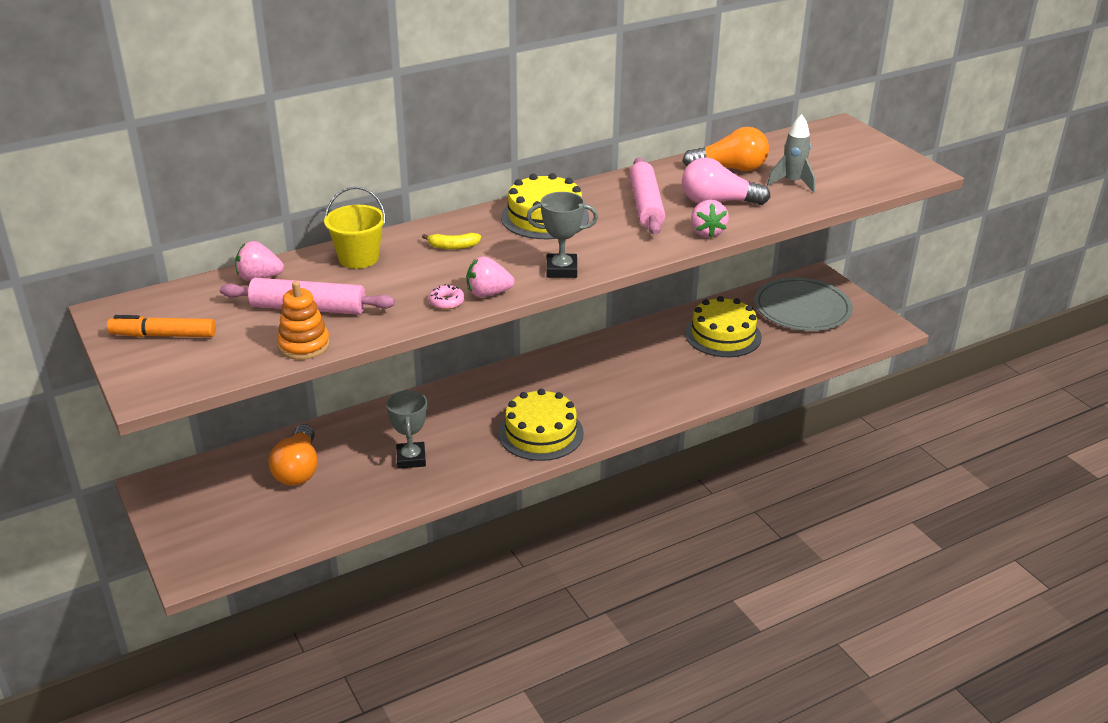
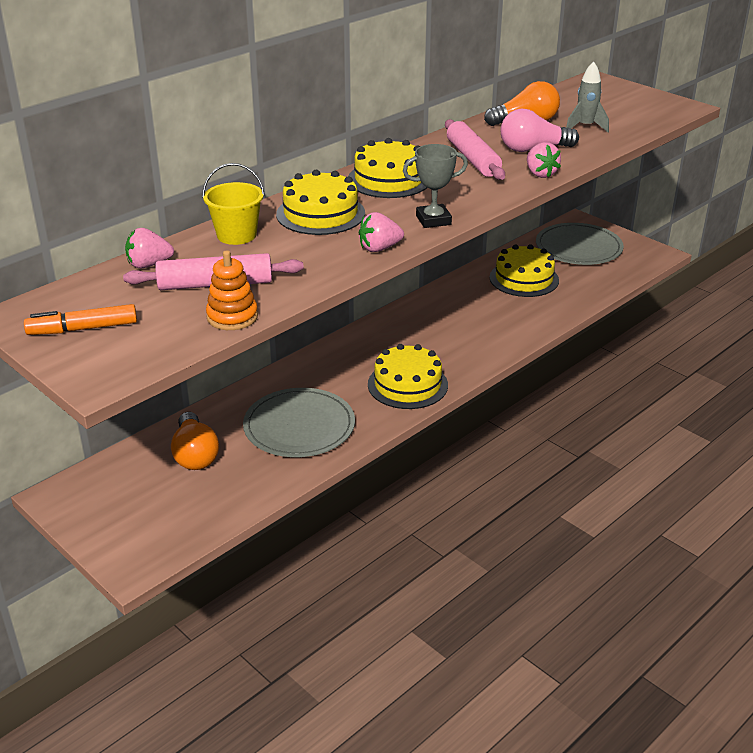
camera: 15 degrees left, 0 degrees up
(411, 458) = (299, 426): grey trophy -> grey plate
(446, 302) = (345, 260): pink donut -> none
(453, 246) = (320, 214): yellow banana -> yellow cake

